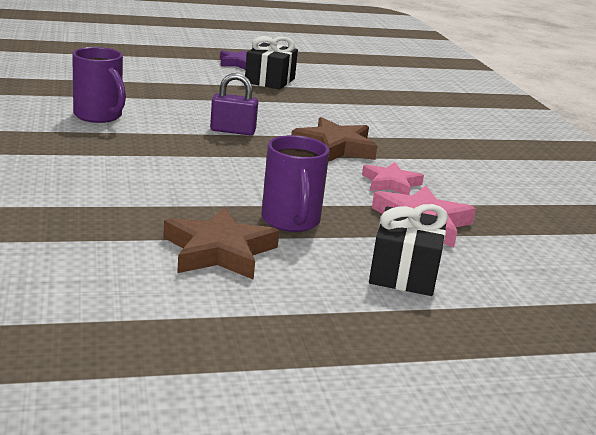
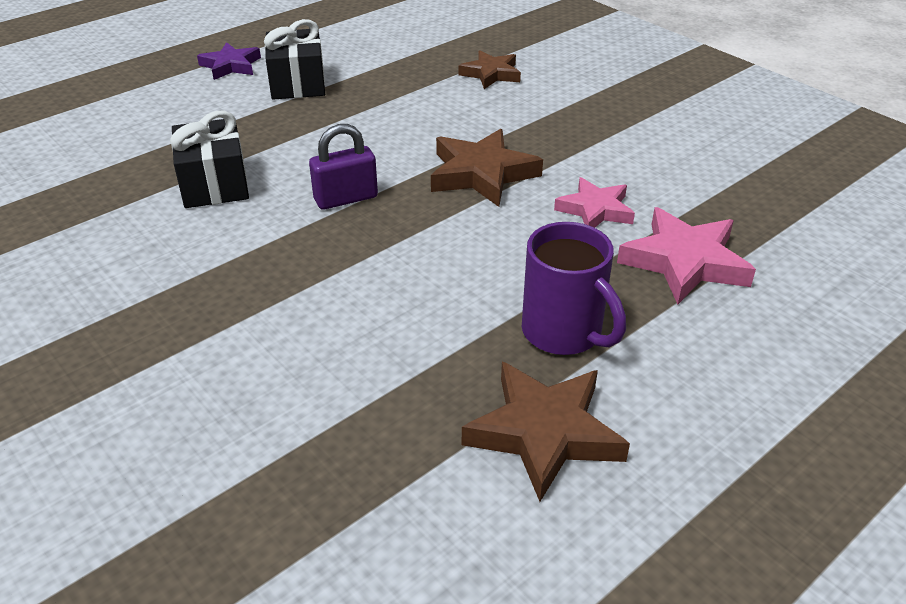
camera: 25 degrees left, 15 degrees up
(99, 116) = (157, 248): purple mug -> none
(404, 272) = (748, 356): black gift -> black gift (214, 184)
(406, 110) = (491, 74): none -> brown star

